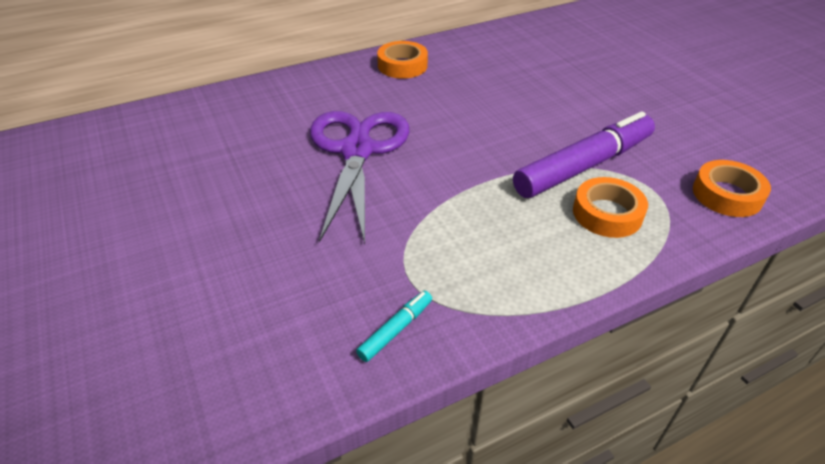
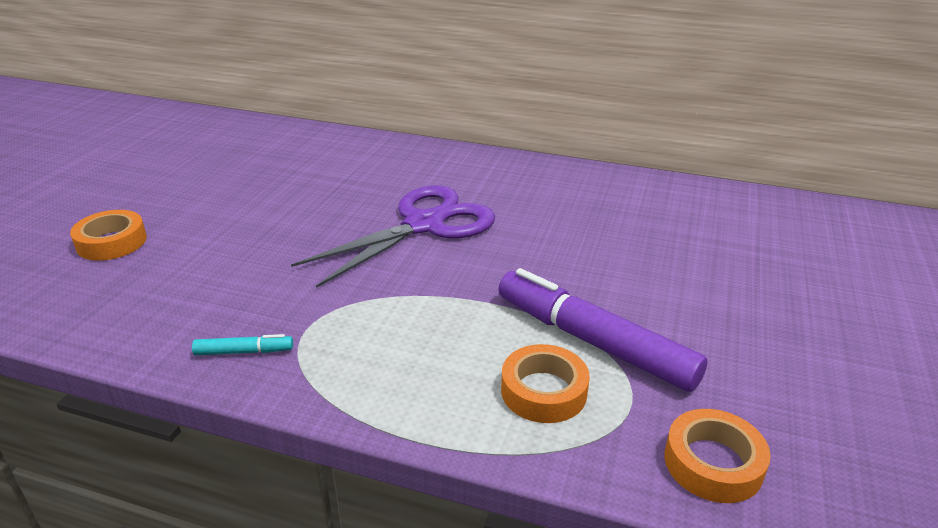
camera: 45 degrees right, 10 degrees down
(402, 65) = (572, 181): orange tape -> orange tape (111, 242)
(583, 166) = (594, 342): purple marker -> purple marker turned 150 degrees counterclockwise

